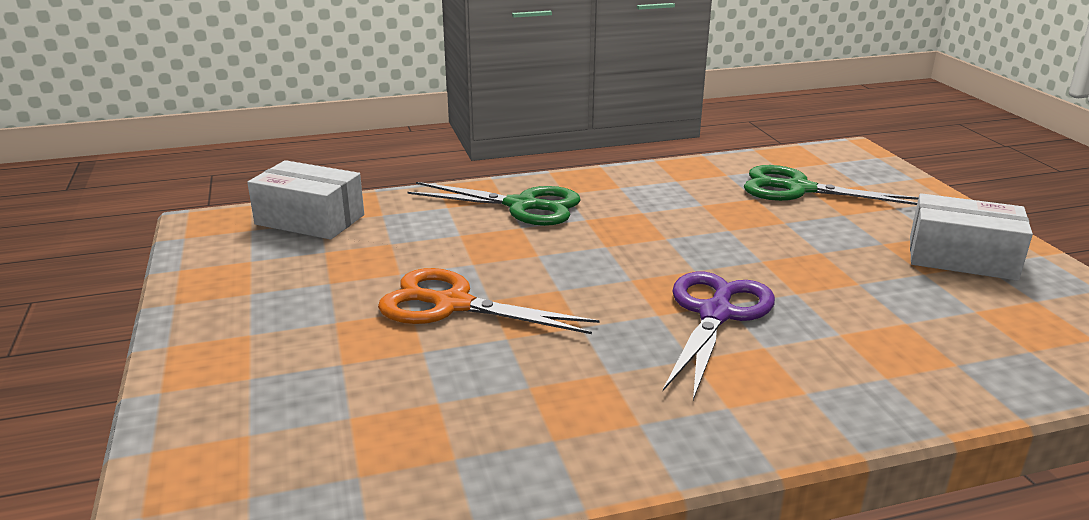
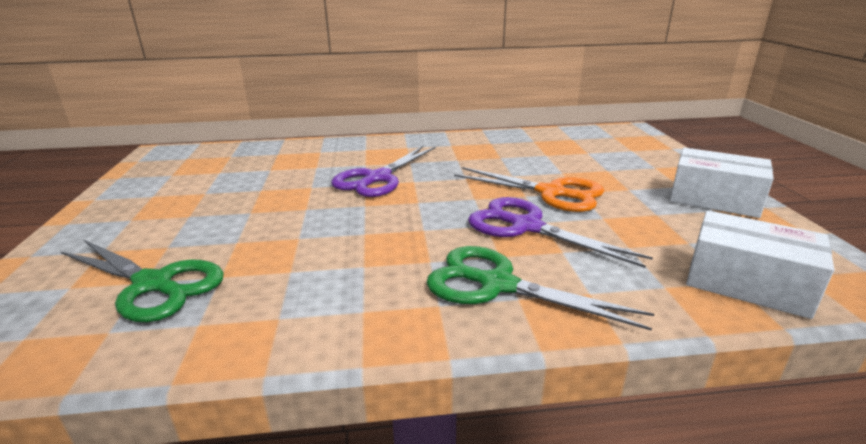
camera: 170 degrees left, 0 degrees up
(493, 255) = (526, 227): none -> purple scissors
(961, 258) = (156, 200): white box -> white box (714, 199)

